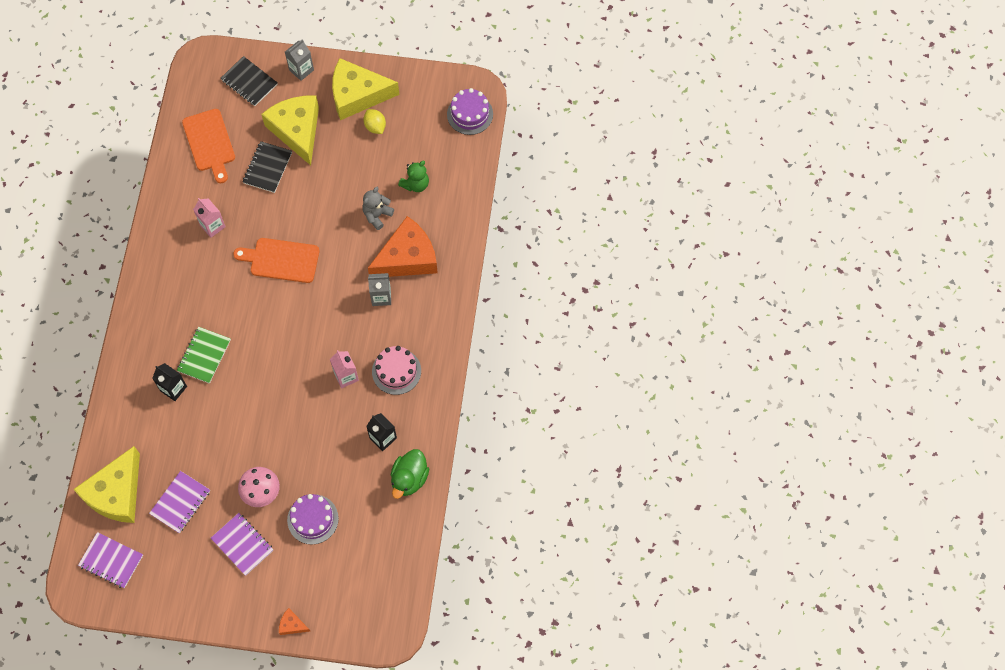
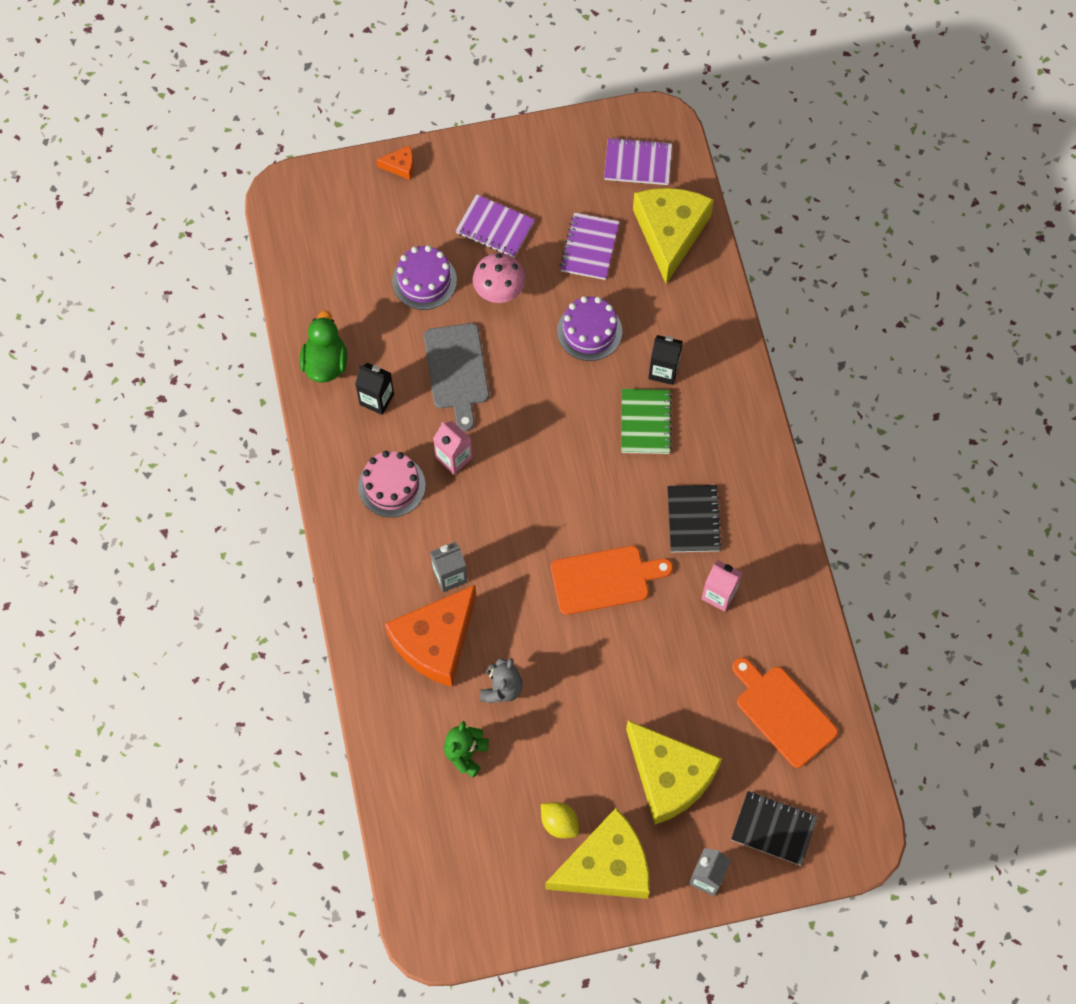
camera: 160 degrees right, 0 degrees up
(267, 168) = (684, 704): black notebook -> black notebook (693, 520)
(317, 440) = (457, 370): none -> grey cutting board
(470, 114) = (428, 894): purple cake -> purple cake (589, 331)

